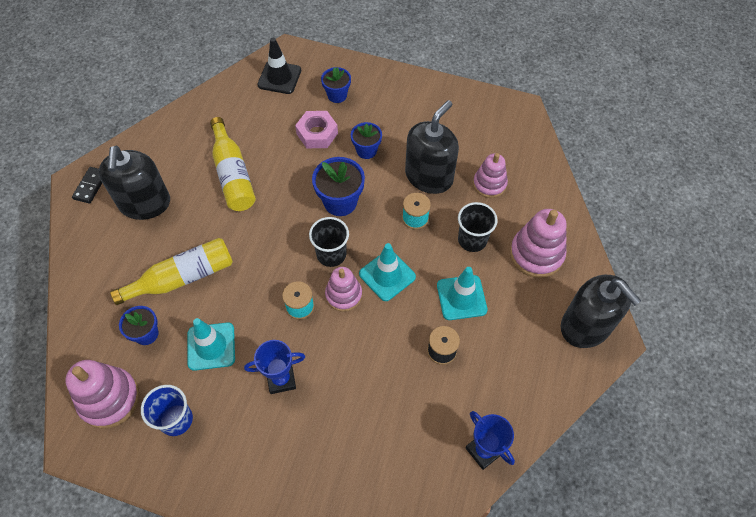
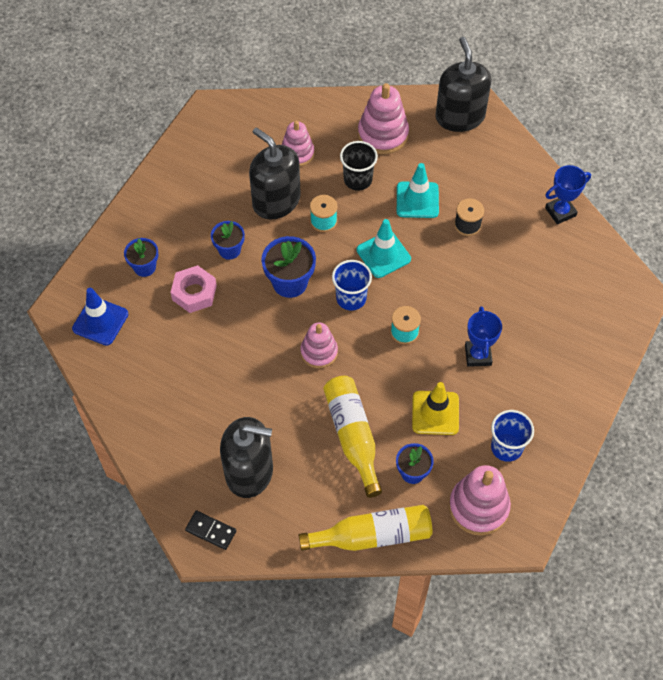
camera: 80 degrees left, 0 degrees up
(211, 346) = (435, 413): turquoise traffic cone -> yellow traffic cone
(233, 174) = (230, 380): yellow bottle -> yellow bottle (372, 535)
(279, 77) = (100, 321): black traffic cone -> blue traffic cone
(331, 254) = (351, 298): black cup -> blue cup
(343, 295) = (398, 293): pink stacking toy -> pink stacking toy (319, 352)
(585, 326) = (460, 116): black soap dispenser -> black soap dispenser turned 75 degrees counterclockwise

